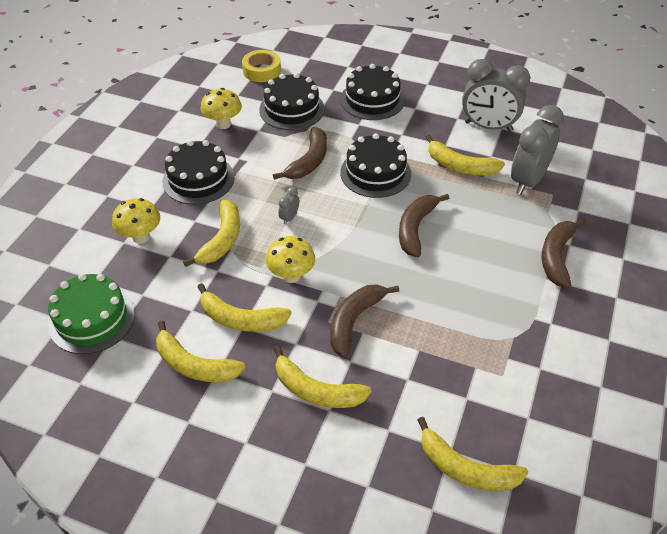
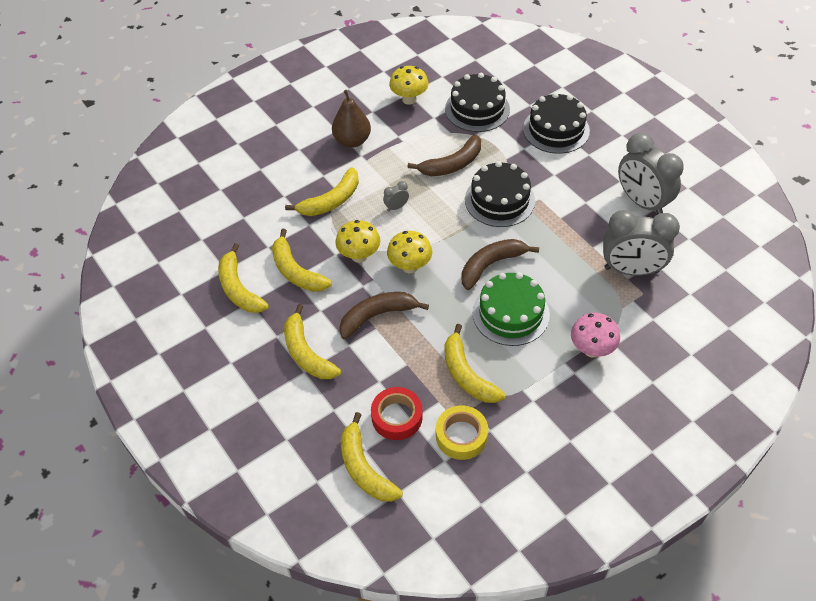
camera: 35 degrees right, 5 degrees up
(92, 319) = (197, 219): green cake -> green cake (511, 313)
(141, 237) = (275, 170): yellow mushroom -> yellow mushroom (410, 266)
(198, 179) = (352, 141): black cake -> brown pear
(262, 71) = (481, 61): yellow tape -> yellow tape (461, 436)
(452, 403) = (397, 417): none -> red tape
(460, 166) = (580, 228): yellow banana -> yellow banana (467, 374)
(528, 180) = (631, 270): grey clock -> grey clock turned 150 degrees counterclockwise
(556, 257) = (591, 350): brown banana -> pink mushroom

